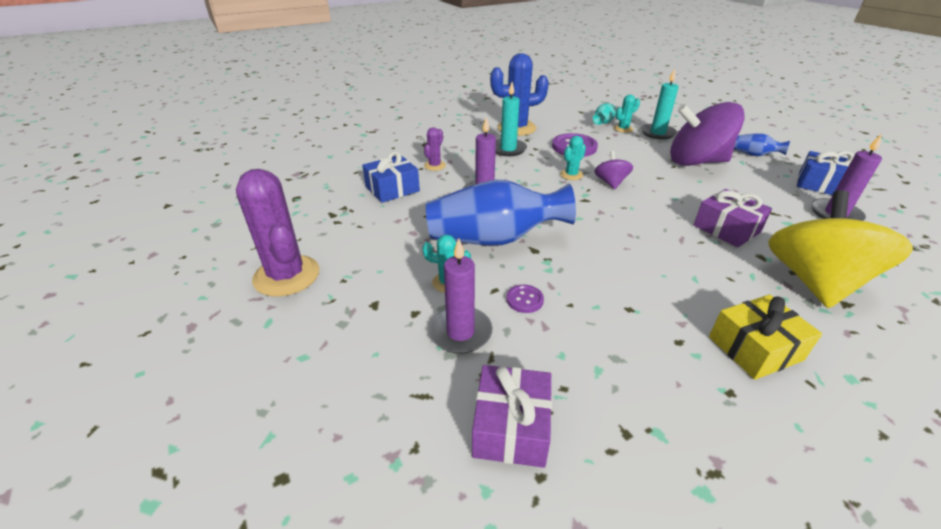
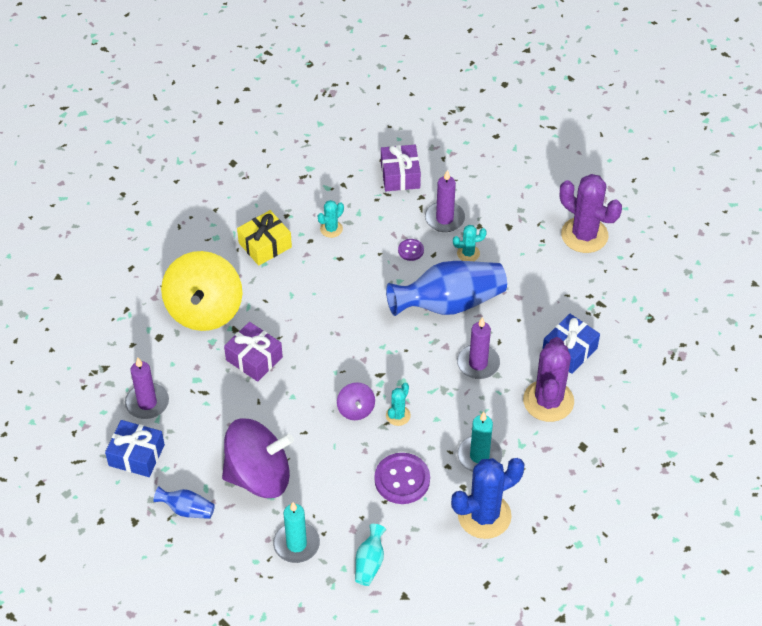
camera: 165 degrees right, 15 degrees up
(434, 166) = (548, 401): purple cactus -> purple cactus, size x2.07
(623, 129) = (342, 547): turquoise cactus -> turquoise cactus (331, 229)

